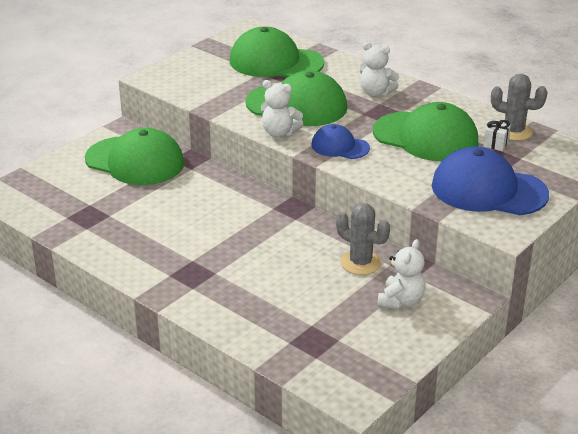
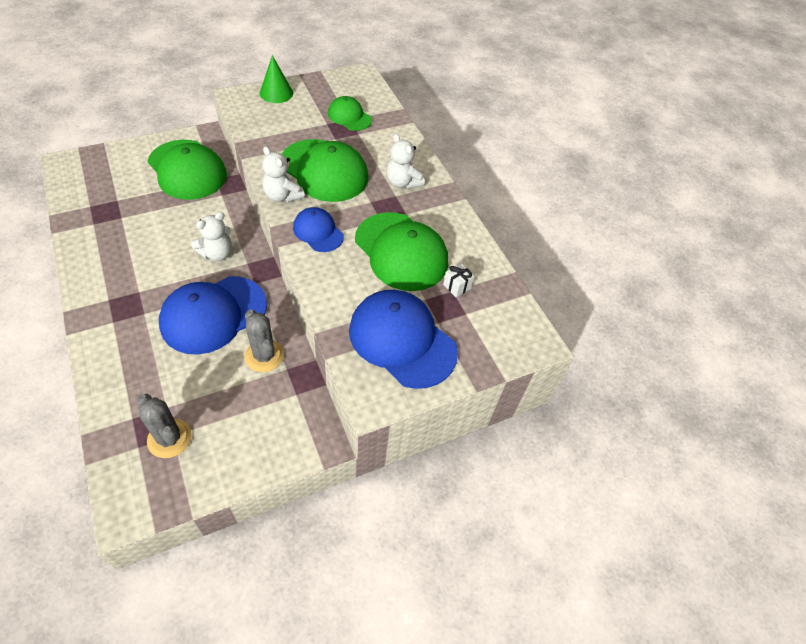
camera: 20 degrees right, 20 degrees up
(186, 64) = (276, 93): none -> green cone
(275, 62) = (349, 116): green cap -> green cap, size x0.55
(282, 252) = (213, 314): none -> blue cap
(401, 301) = (260, 416): white teddy bear -> white teddy bear (217, 253)
(513, 131) = (486, 278): grey cactus -> grey cactus (169, 438)

